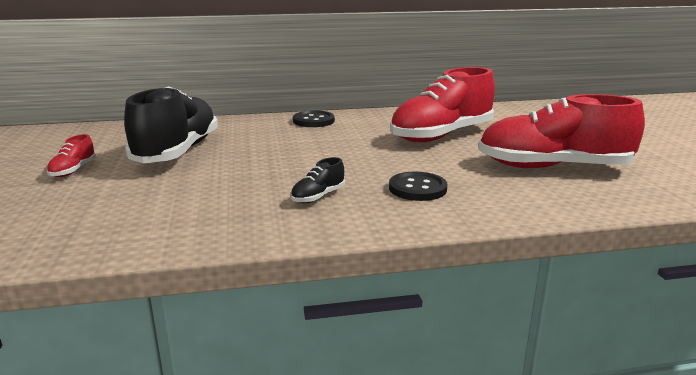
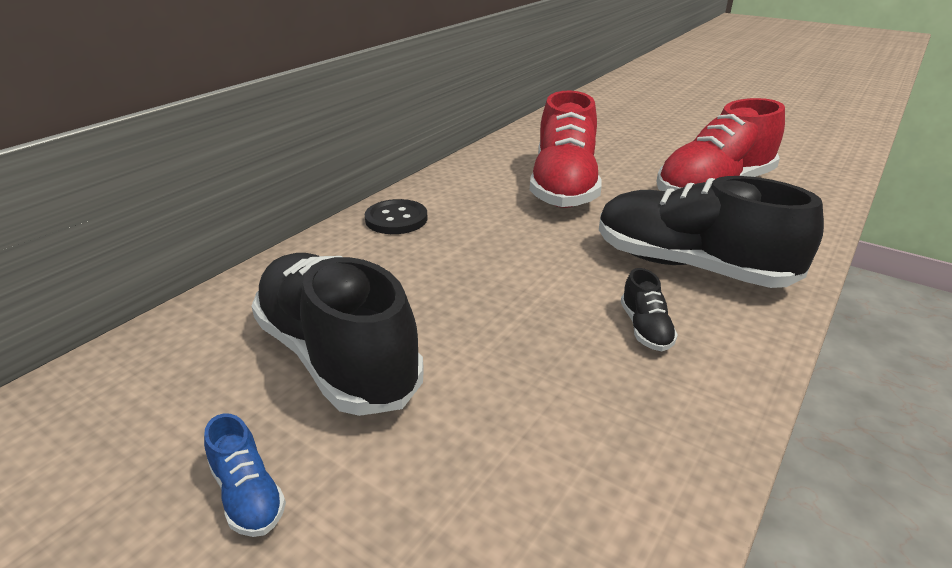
camera: 45 degrees left, 10 degrees up
(73, 170) = (248, 495): red shoe -> blue shoe
(417, 188) = (690, 266): black button -> black shoe

